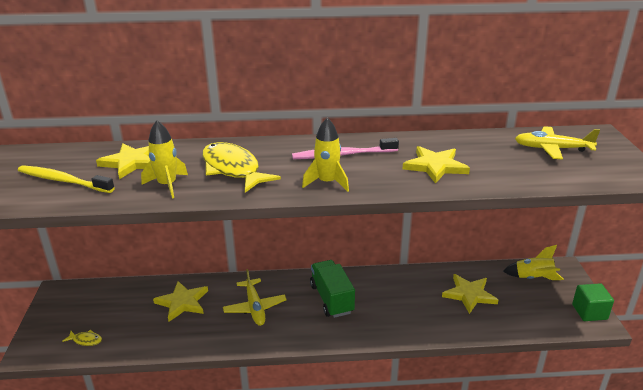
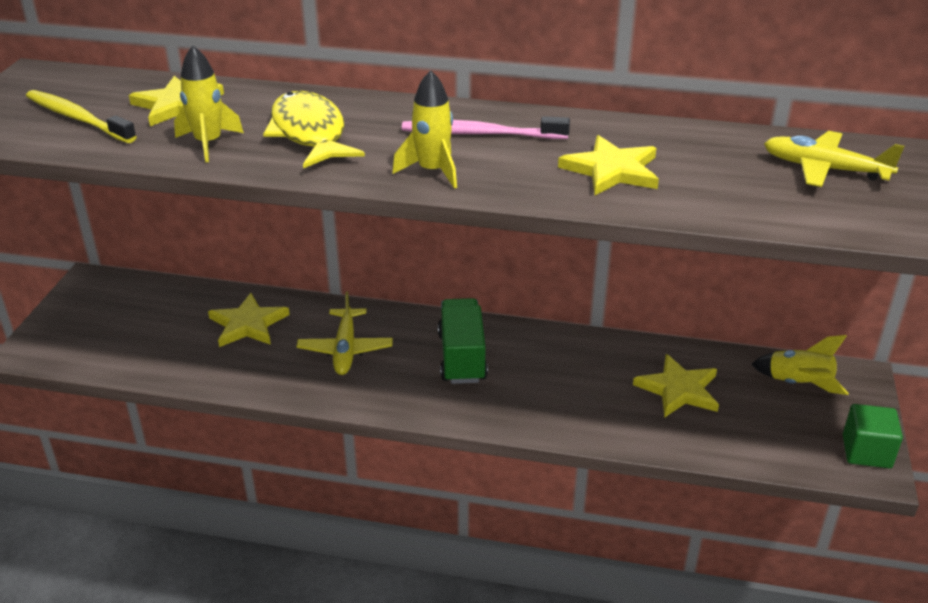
camera: 15 degrees right, 5 degrees up
(86, 340) = (103, 351): yellow fish -> none

